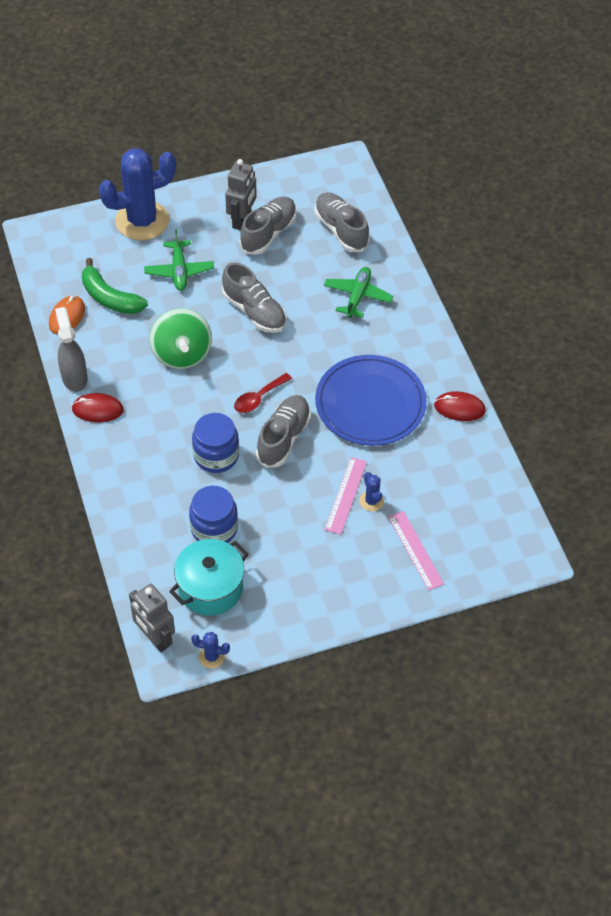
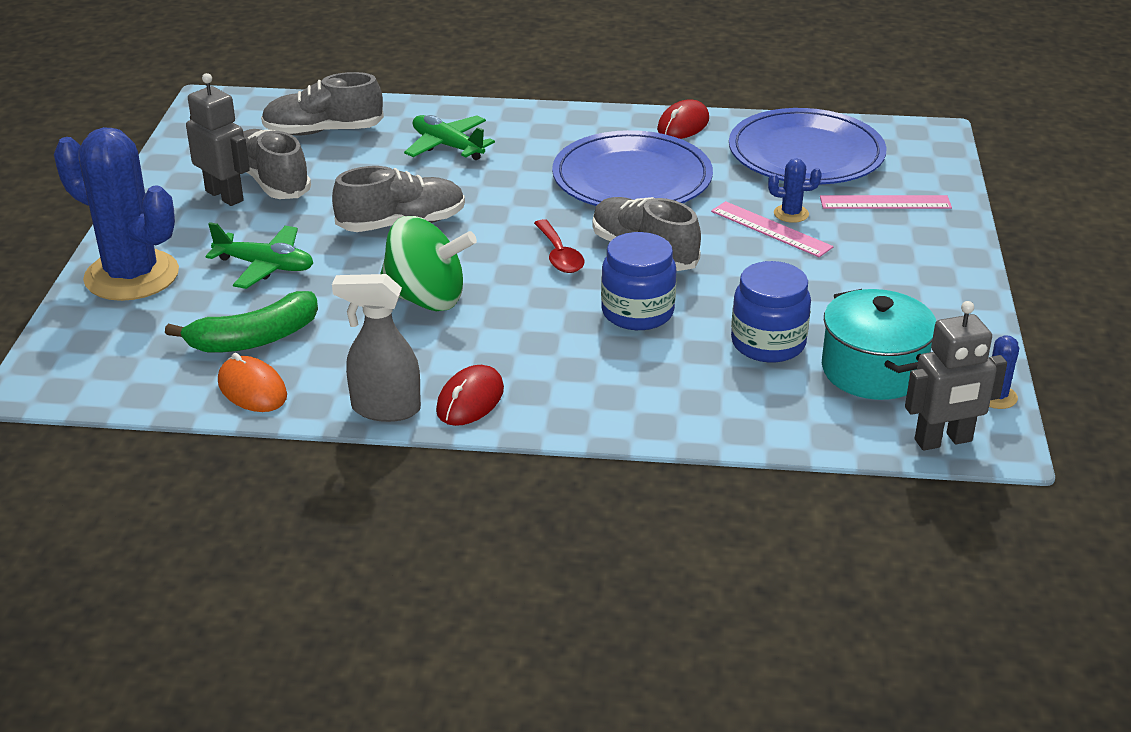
camera: 65 degrees left, 20 degrees down
(142, 221) = (131, 276): blue cactus -> blue cactus turned 60 degrees counterclockwise
(458, 488) = (806, 154): none -> blue plate

